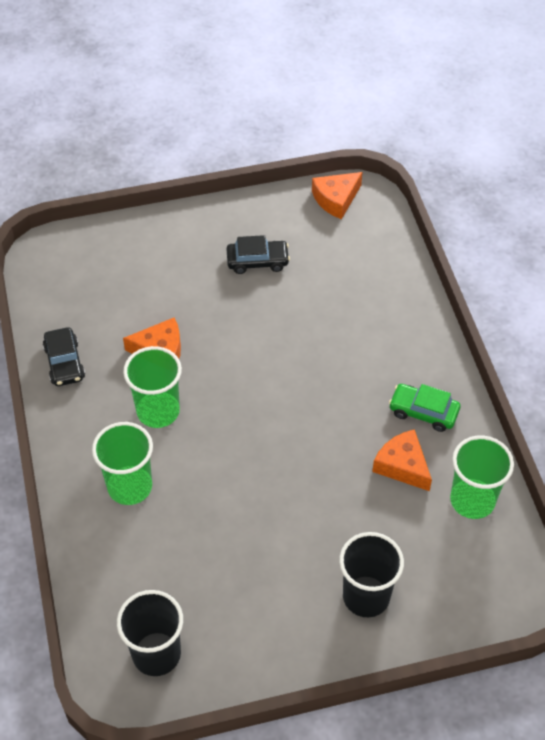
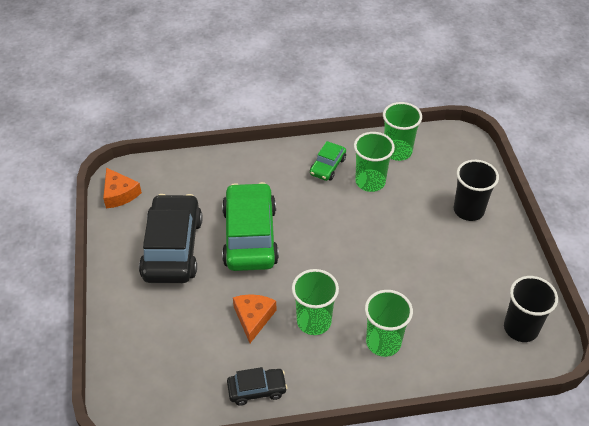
camera: 85 degrees left, 5 degrees down
(257, 261) = (172, 248): black car -> black car, size x2.05
(285, 335) = (250, 236): none -> green car
(402, 466) = (370, 182): orange cheese -> green cup

